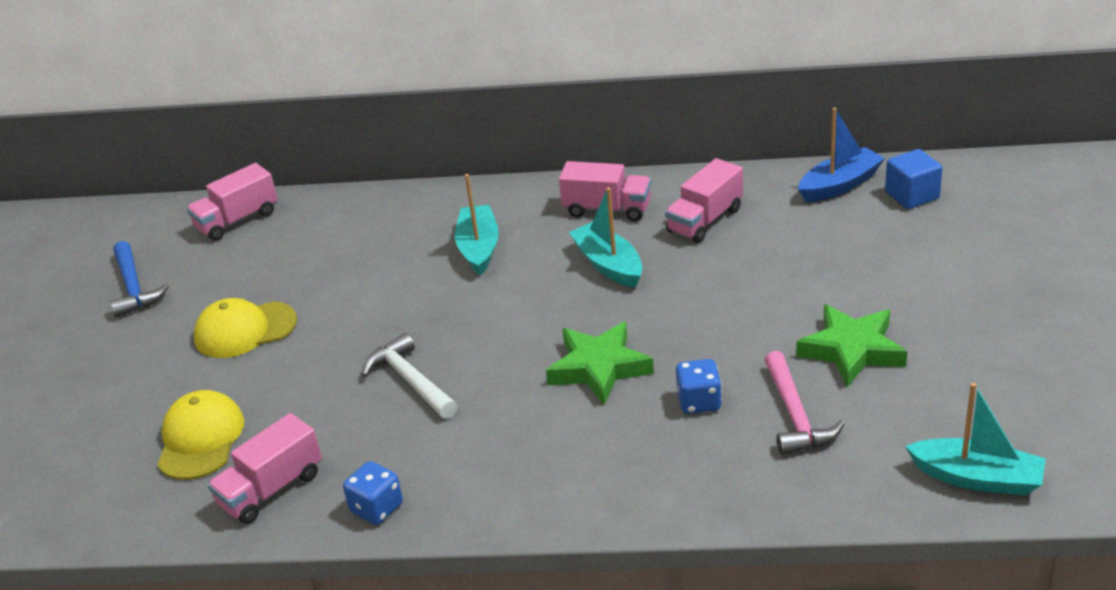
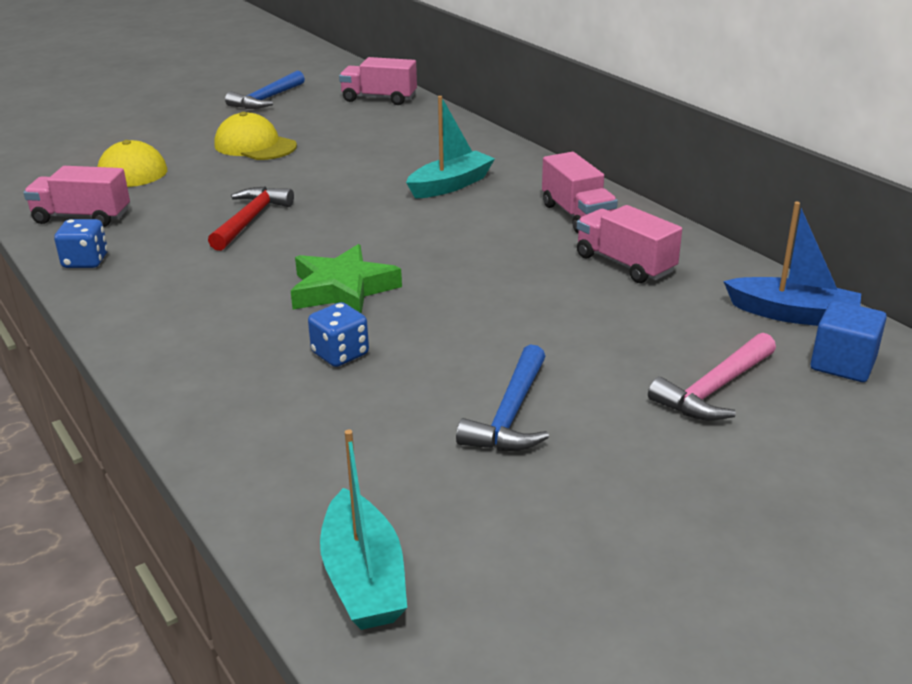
camera: 50 degrees right, 5 degrees down
(410, 381) = (250, 220): white hammer -> red hammer
(608, 265) = (496, 243): turquoise boat -> none
(705, 220) = (624, 264): pink truck -> pink truck turned 45 degrees clockwise
(795, 415) = (367, 415): pink hammer -> pink hammer (714, 389)
(852, 350) = (511, 415): green star -> blue hammer

